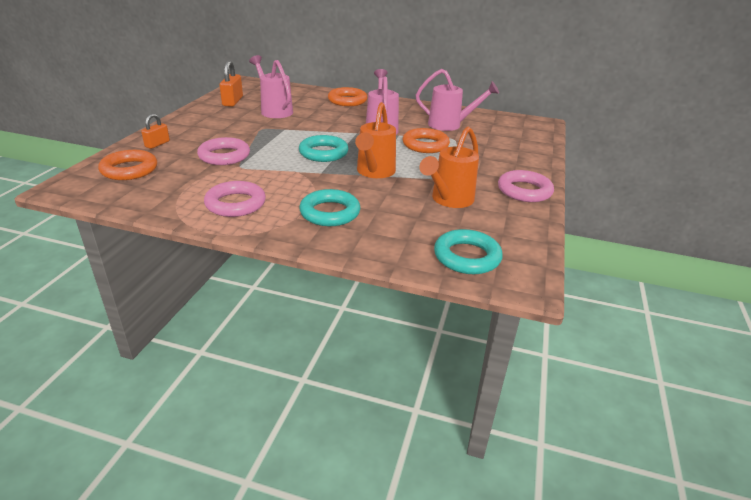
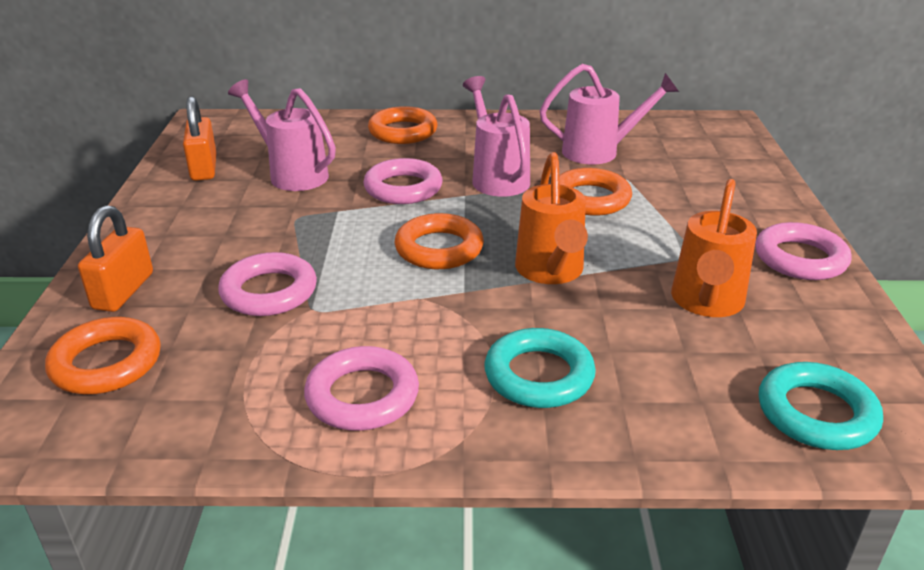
camera: 15 degrees left, 0 degrees up
(157, 144) = (123, 291): orange padlock -> orange padlock, size x1.54
(323, 153) = (439, 248): turquoise ring -> orange ring
(326, 125) = (403, 188): none -> pink ring

